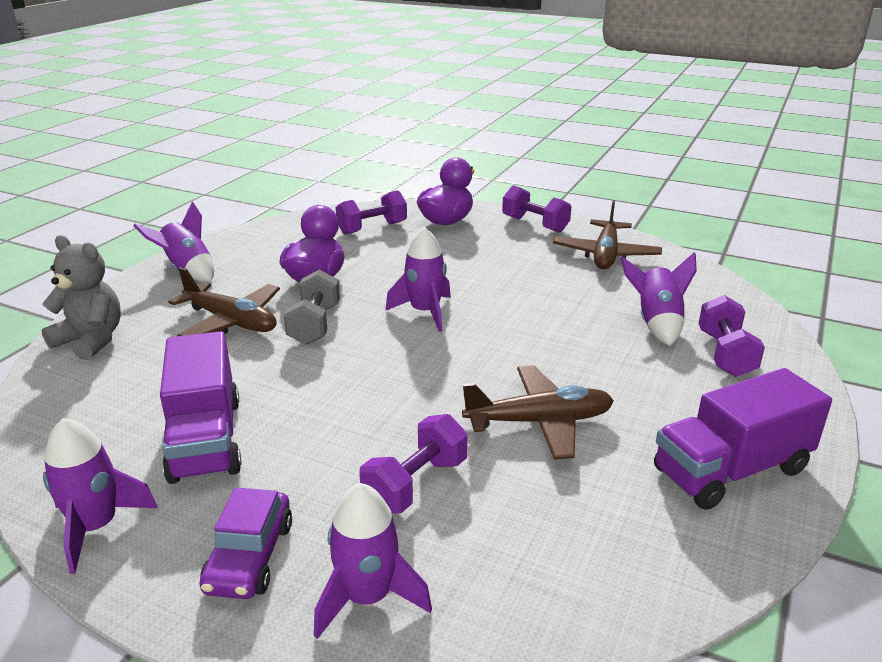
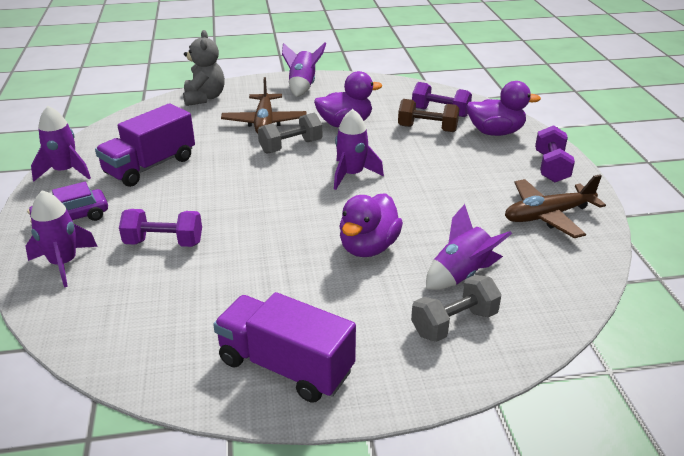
camera: 55 degrees right, 5 degrees up
(393, 245) = (427, 129): none -> brown dumbbell
(539, 422) = (266, 264): brown plane -> none
(568, 351) = (368, 247): none -> purple duck
(725, 354) = (454, 323): purple dumbbell -> grey dumbbell

